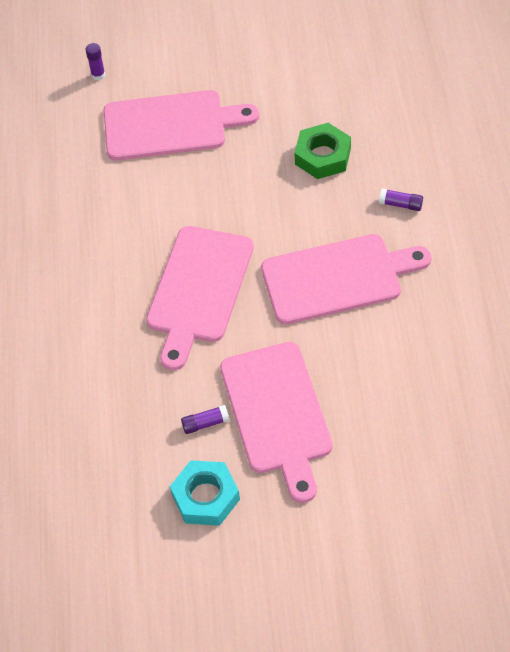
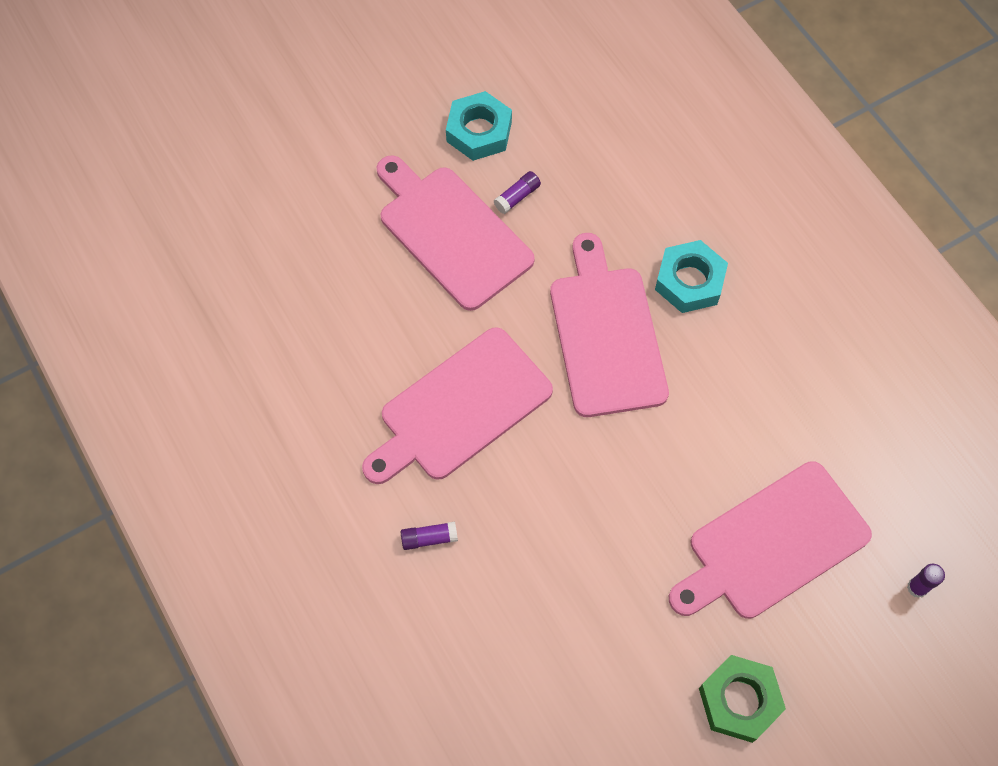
camera: 150 degrees right, 10 degrees up
(110, 304) = (689, 281): none -> turquoise nut
(323, 156) = (557, 573): green nut -> green nut (739, 700)

